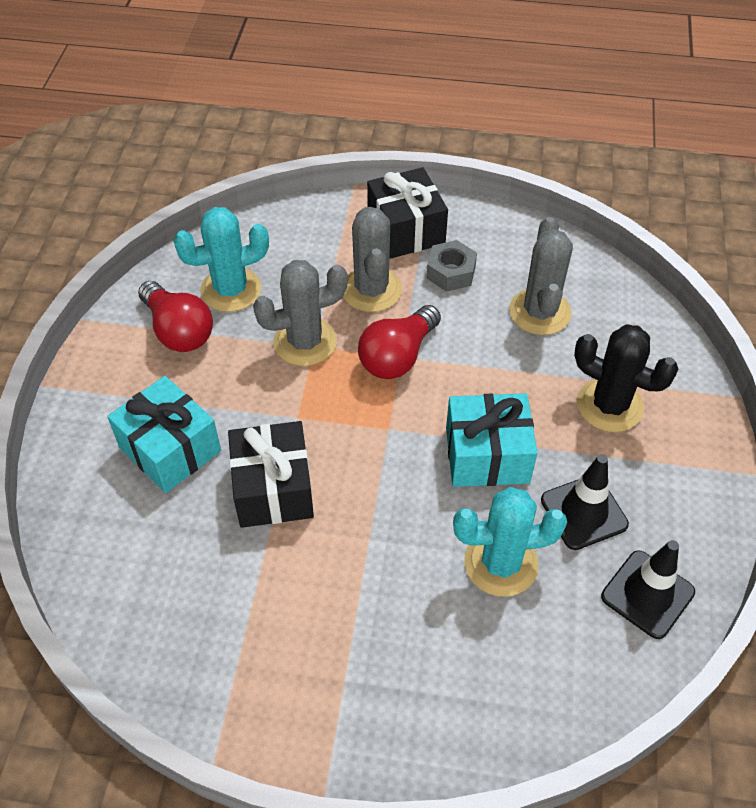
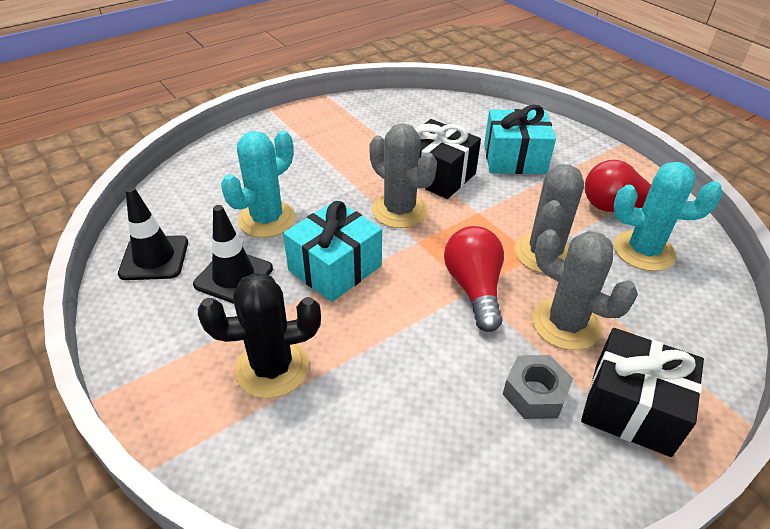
camera: 135 degrees right, 10 degrees down
(231, 290) = (643, 251): turquoise cactus -> turquoise cactus turned 75 degrees clockwise
(540, 312) = (414, 415): grey cactus -> grey cactus (399, 210)

